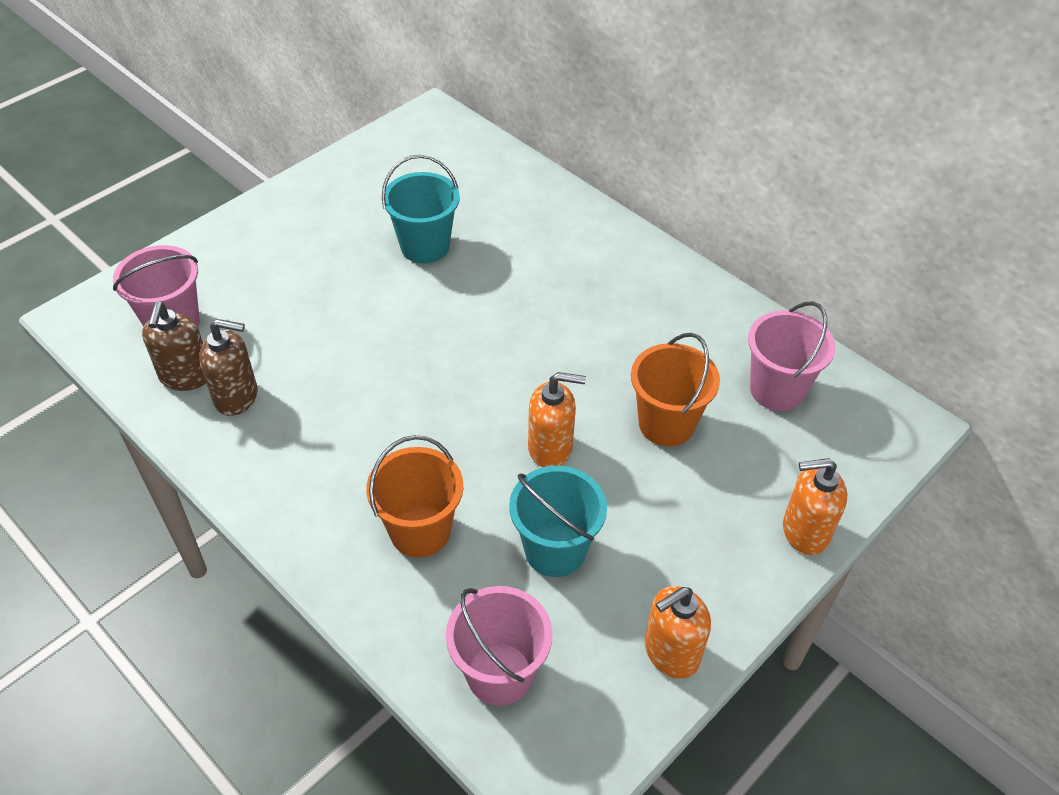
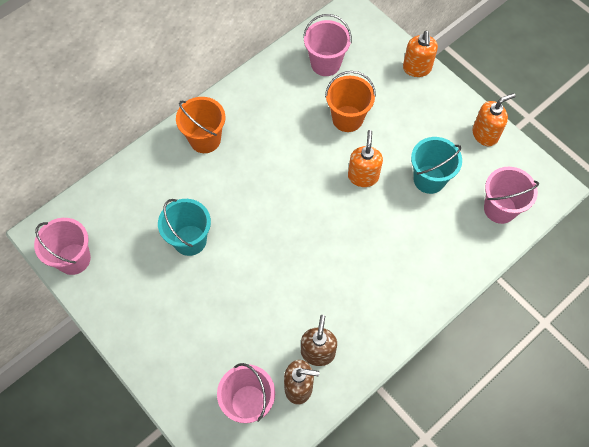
camera: 85 degrees left, 15 degrees up
(397, 143) = (73, 259): none -> pink bucket
(420, 531) = (418, 244): orange bucket -> orange bucket (205, 139)
(671, 652) = (485, 134): orange soap dispenser -> orange soap dispenser turned 90 degrees counterclockwise

